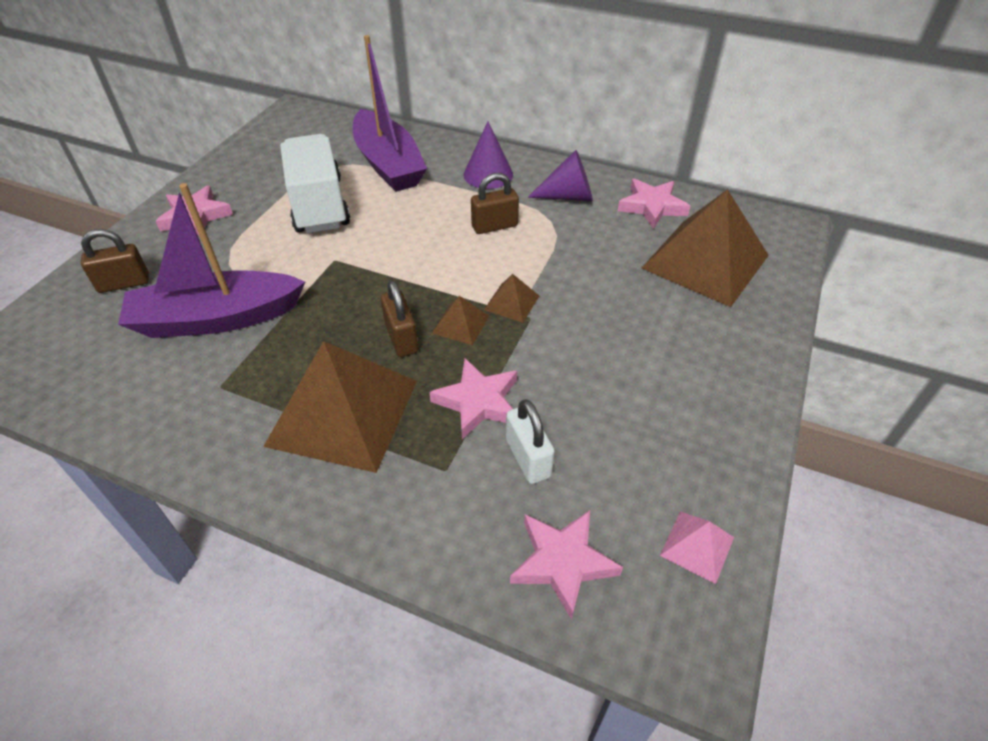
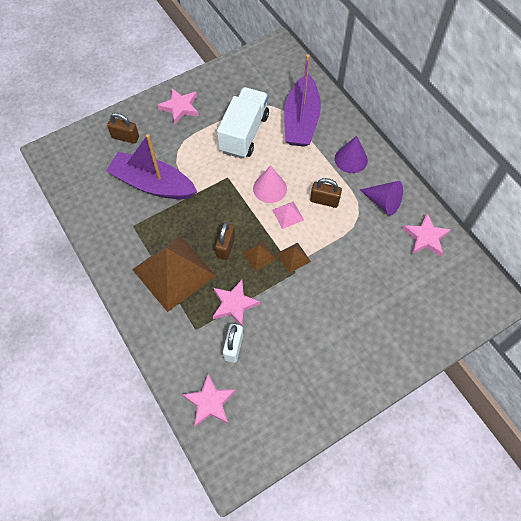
camera: 35 degrees right, 15 degrees up
(408, 245) = (269, 188): none -> pink cone
(697, 546) = (270, 434): pink pyramid -> pink pyramid (288, 215)
(705, 261) = (419, 293): brown pyramid -> none

